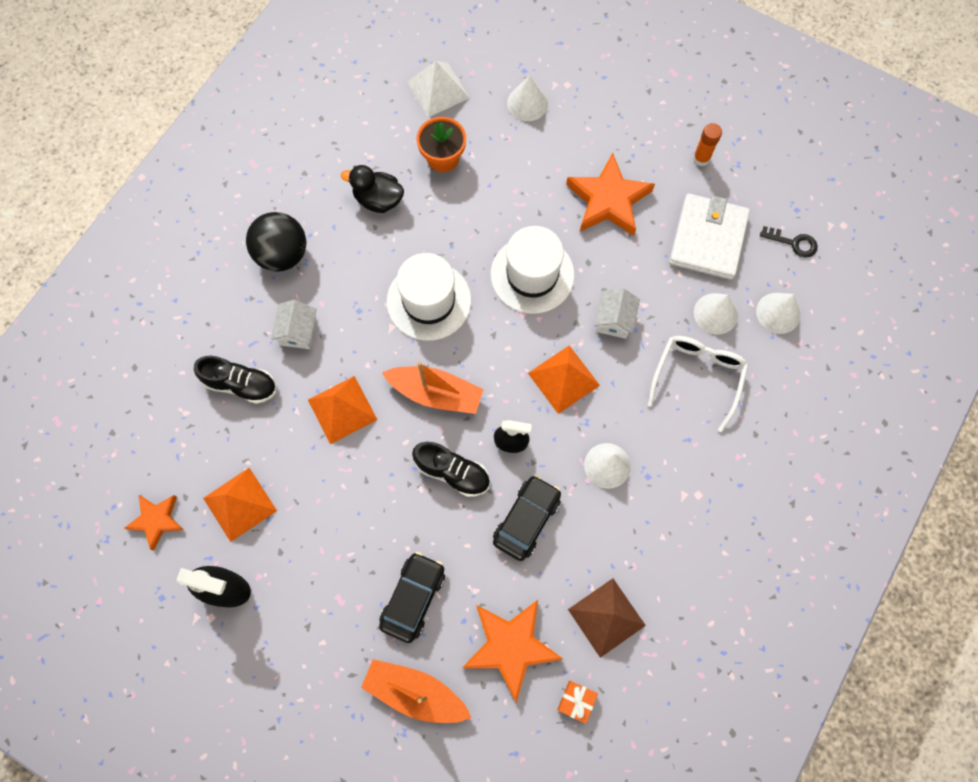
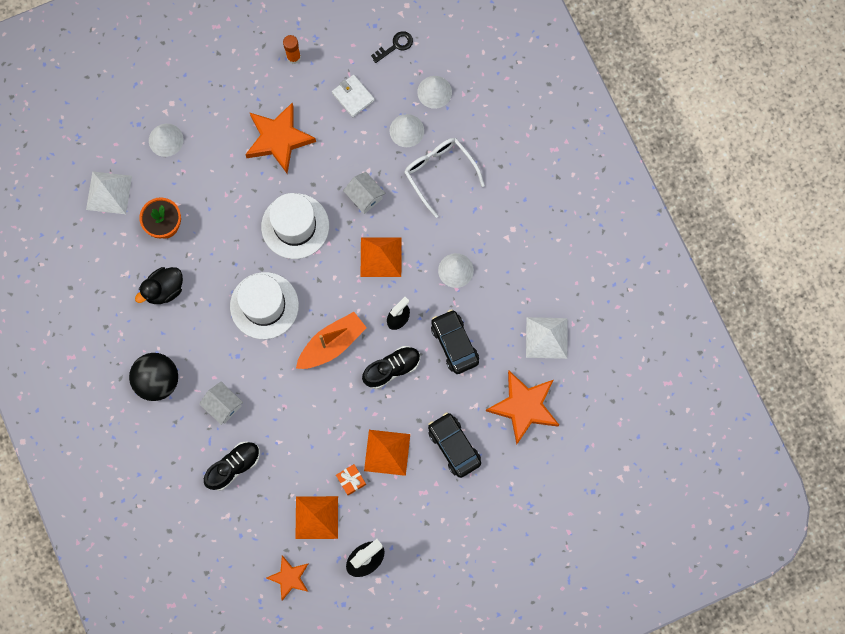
camera: 55 degrees left, 5 degrees up
(342, 409) = (299, 411): orange pyramid -> orange pyramid (387, 452)
(415, 692) = (511, 482): orange boat -> none
(576, 701) = (582, 390): orange gift -> orange gift (351, 480)
(606, 617) = (546, 337): brown pyramid -> white pyramid
(707, 239) = (353, 96): white wallet -> white wallet, size x0.55

